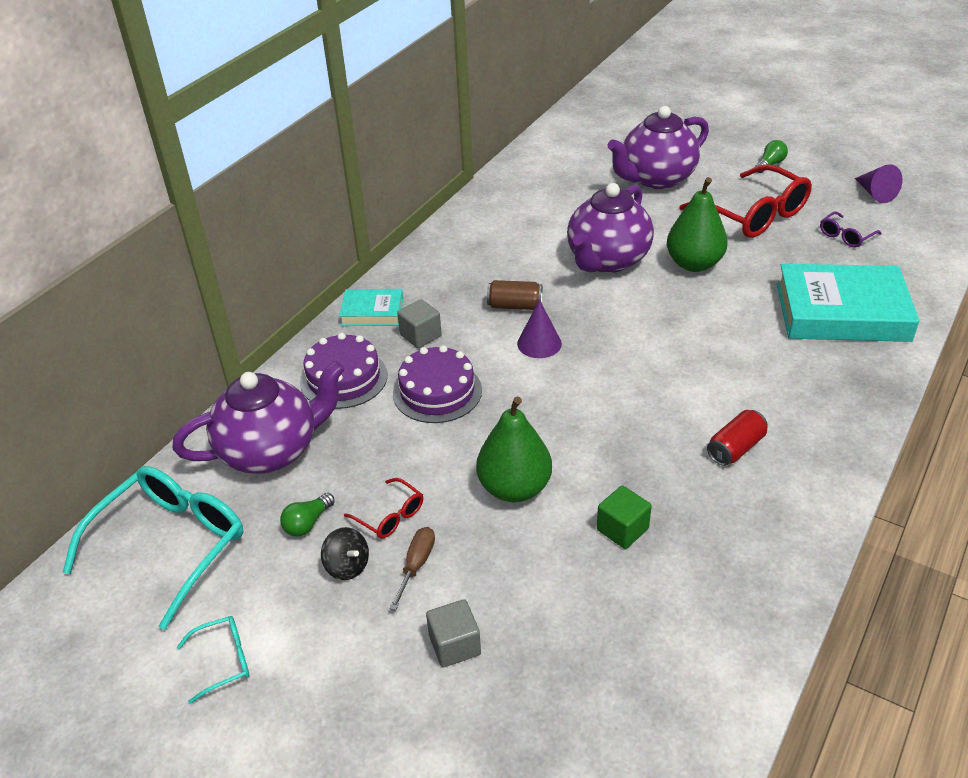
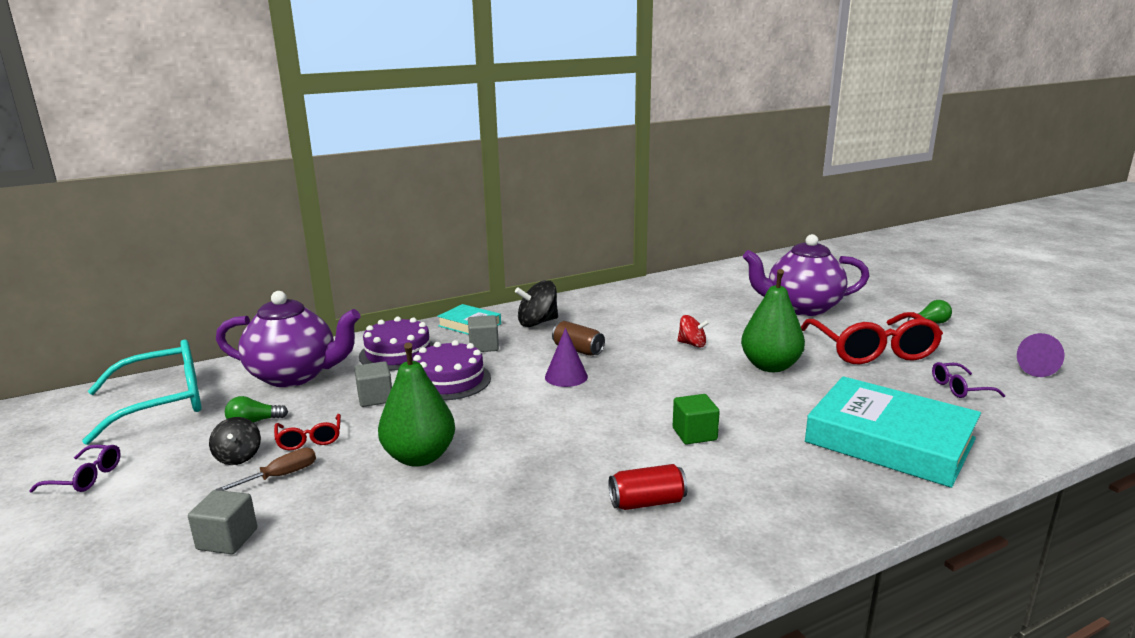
camera: 30 degrees right, 20 degrees down
(224, 660) = (86, 477): turquoise glasses -> purple glasses
(392, 442) = (375, 398): none -> grey cube
(437, 284) = (537, 322): none -> black spinning top
(607, 260) = (692, 344): purple teapot -> red spinning top
(622, 529) = (465, 519): green cube -> green cube (694, 434)

